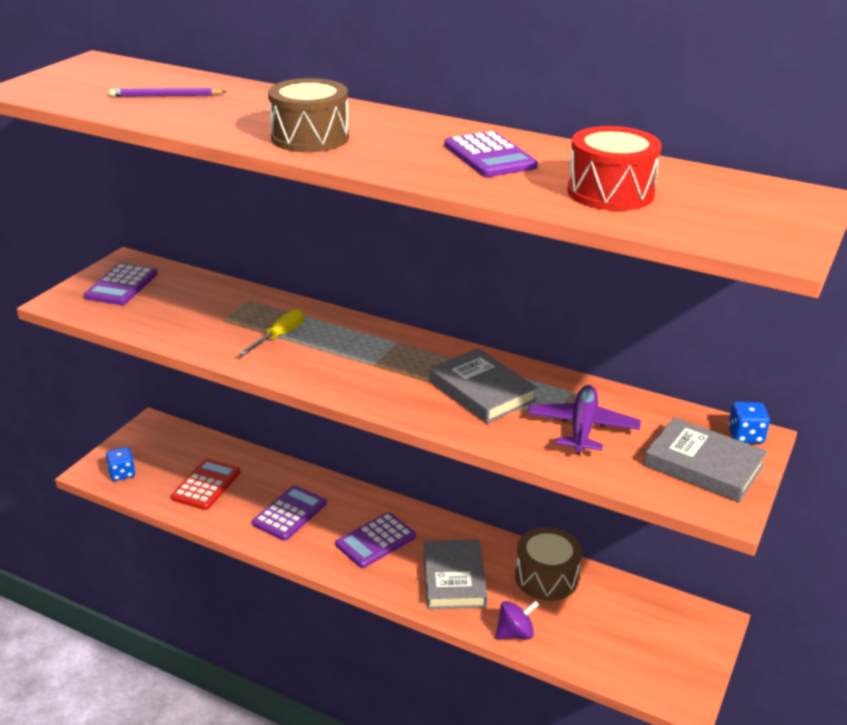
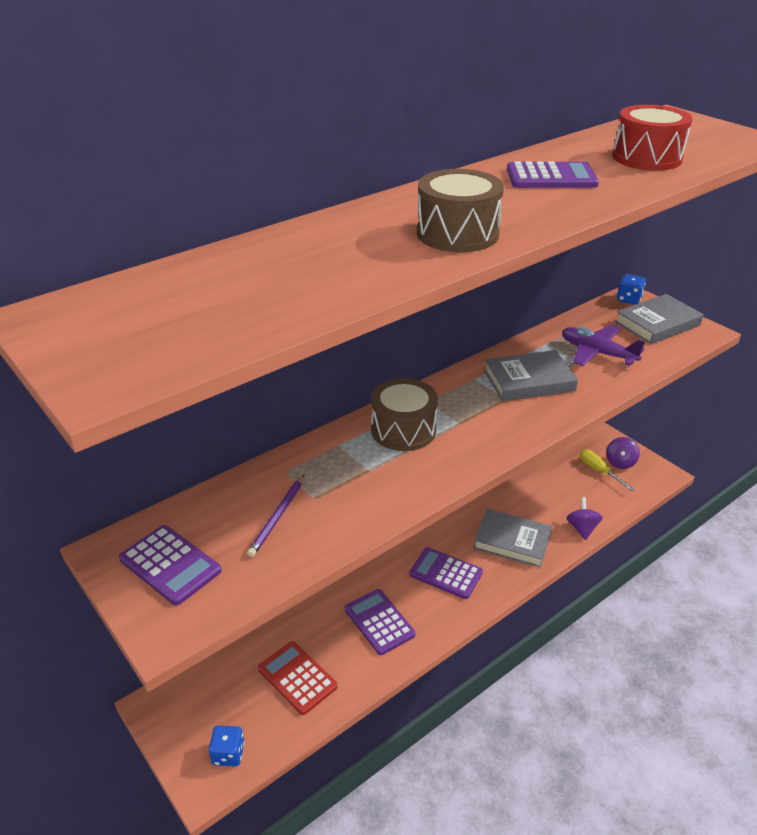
camera: 65 degrees left, 5 degrees up
(166, 96) = (251, 286): purple pencil -> purple pencil (278, 517)
(280, 336) = (374, 466): yellow screwdriver -> yellow screwdriver (599, 471)
(375, 540) = (446, 573): purple calculator -> purple calculator turned 135 degrees clockwise
(546, 578) = (531, 492): brown drum -> brown drum (403, 430)
(671, 650) = (620, 462): none -> purple spinning top

